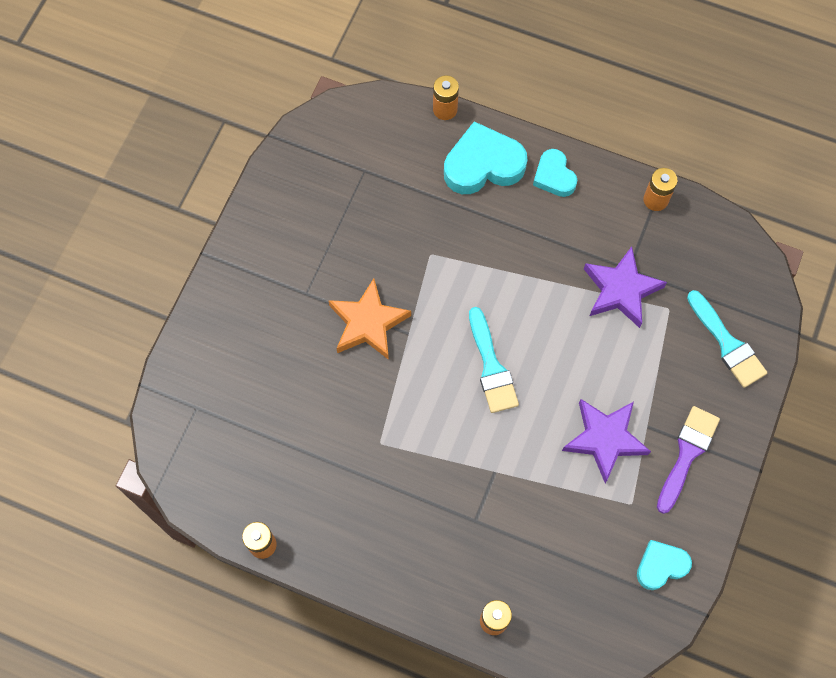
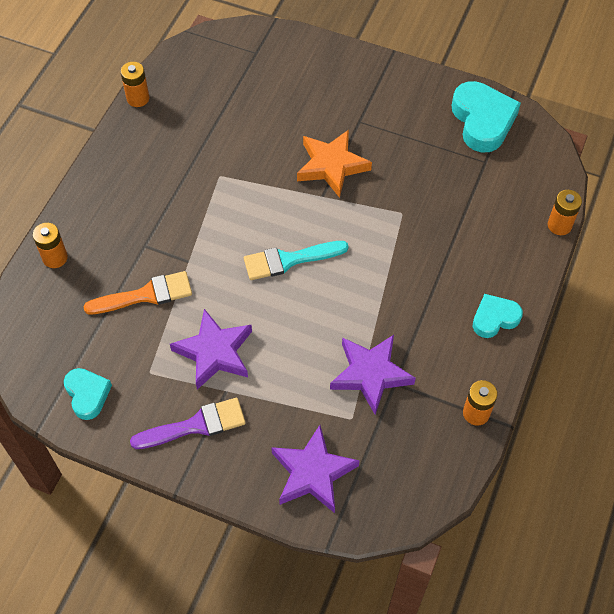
camera: 90 degrees right, 10 degrees down
(483, 165) = (501, 256): turquoise heart -> turquoise heart (482, 121)
(539, 514) = (146, 295): none -> orange brush
(687, 454) = (195, 425): purple brush -> purple brush turned 45 degrees counterclockwise
(727, 344) = (313, 473): turquoise brush -> purple star

